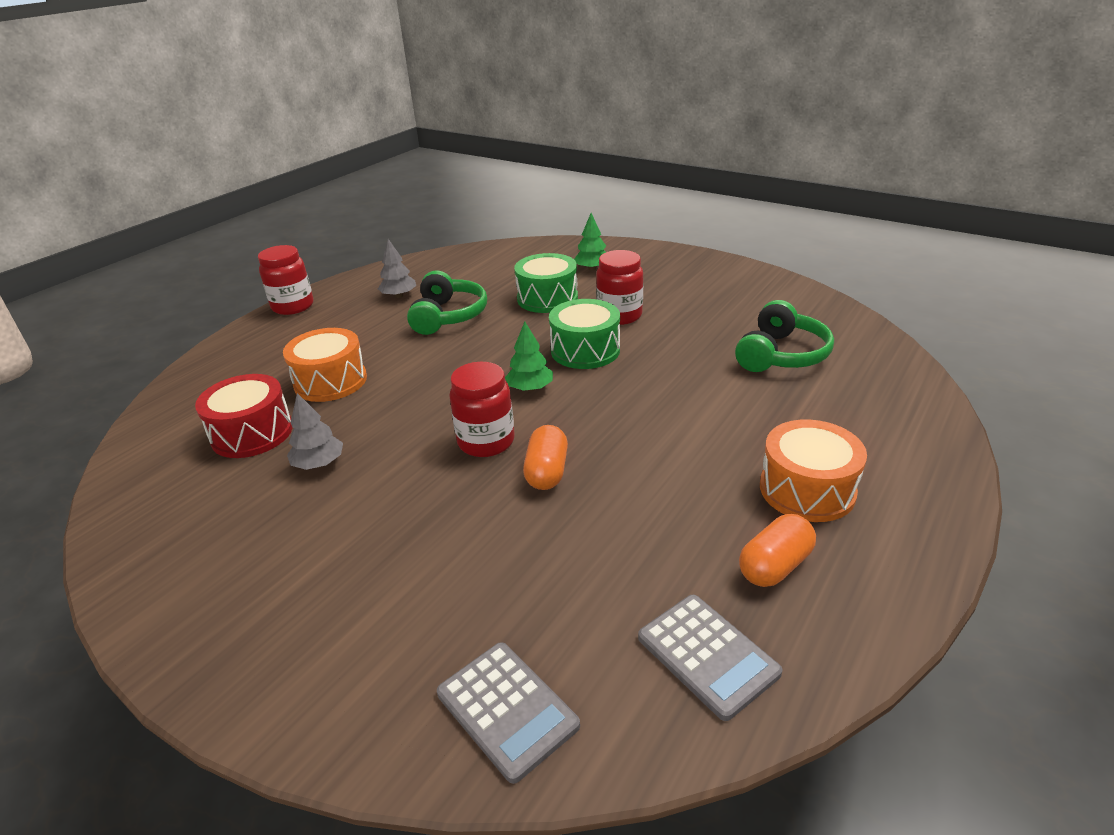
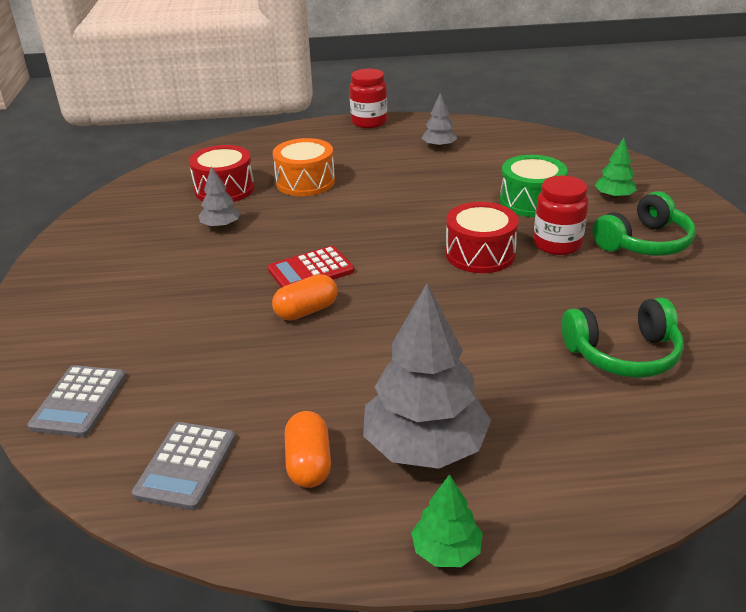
camera: 50 degrees right, 0 degrees up
(448, 316) = (441, 177): green headphones -> green headphones (644, 242)
(486, 442) = (311, 271): red jar -> red calculator
(530, 388) = (396, 256): green tree -> green tree (446, 550)
(585, 350) = (480, 254): green drum -> red drum
(774, 566) = (309, 463): orange capsule -> orange capsule turned 75 degrees clockwise
(807, 489) = (425, 446): orange drum -> grey tree

